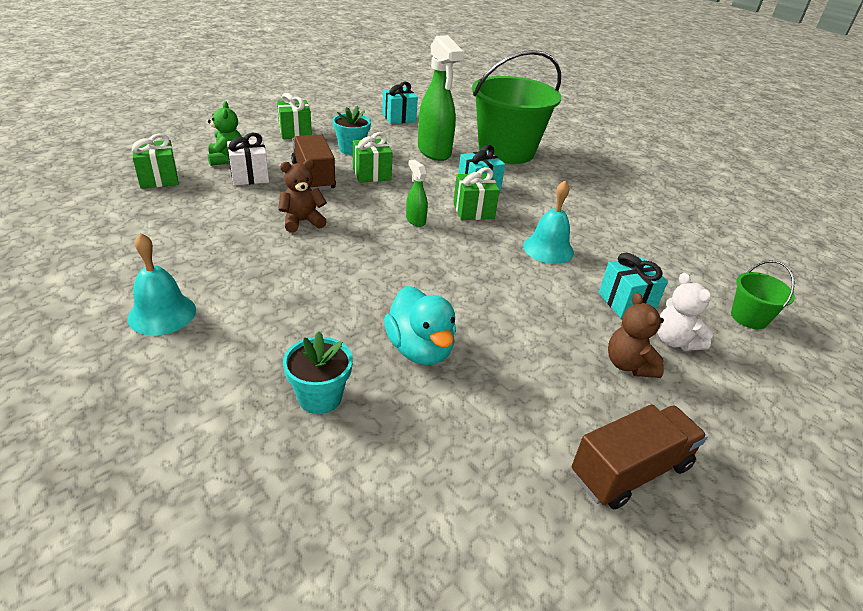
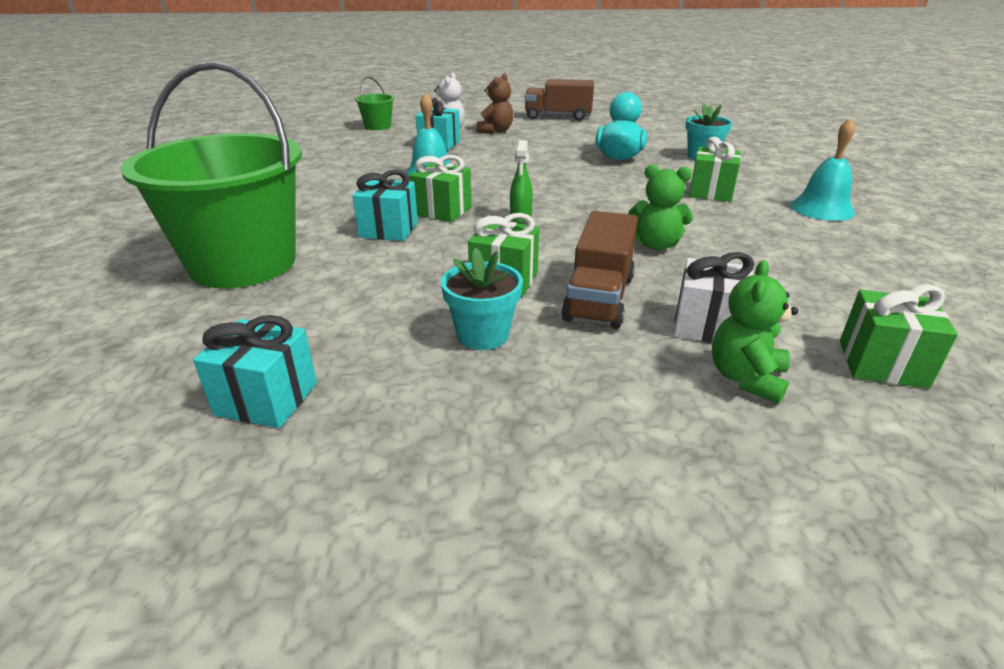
camera: 140 degrees left, 5 degrees down
(295, 132) = (558, 421): green gift -> green gift (711, 192)
(302, 221) = (656, 245): brown teddy bear -> green teddy bear
(434, 152) = (351, 291): green spray bottle -> none

